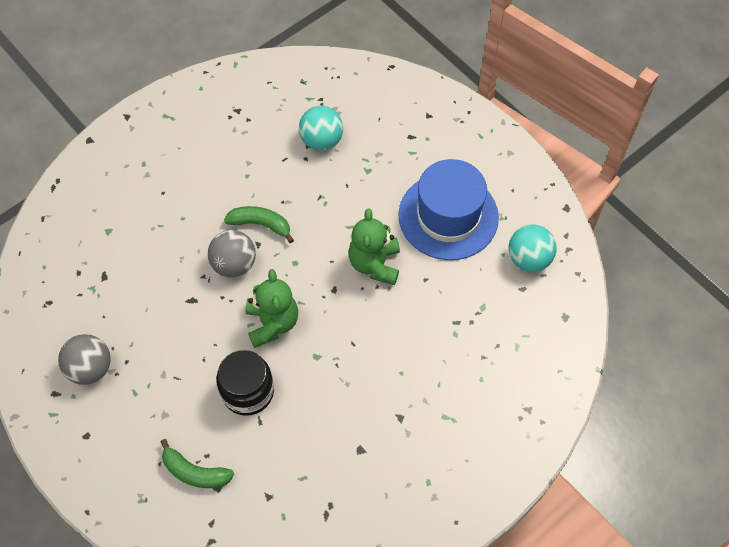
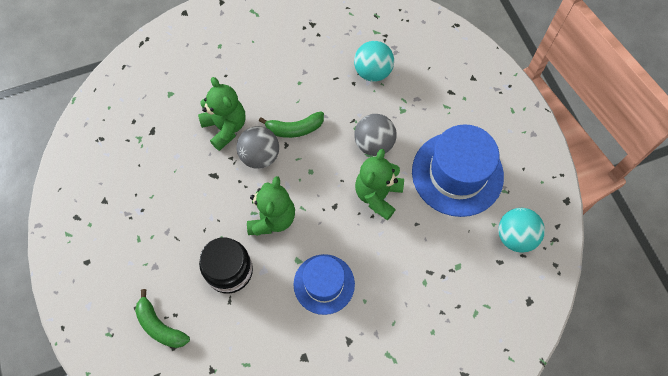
camera: 20 degrees right, 5 degrees up
(90, 368) = (112, 206): grey ball -> grey ball (374, 144)
(184, 247) = (225, 127): none -> green teddy bear
(261, 224) = (295, 129): green banana -> green banana turned 135 degrees clockwise
(353, 370) = (324, 284): none -> blue hat

